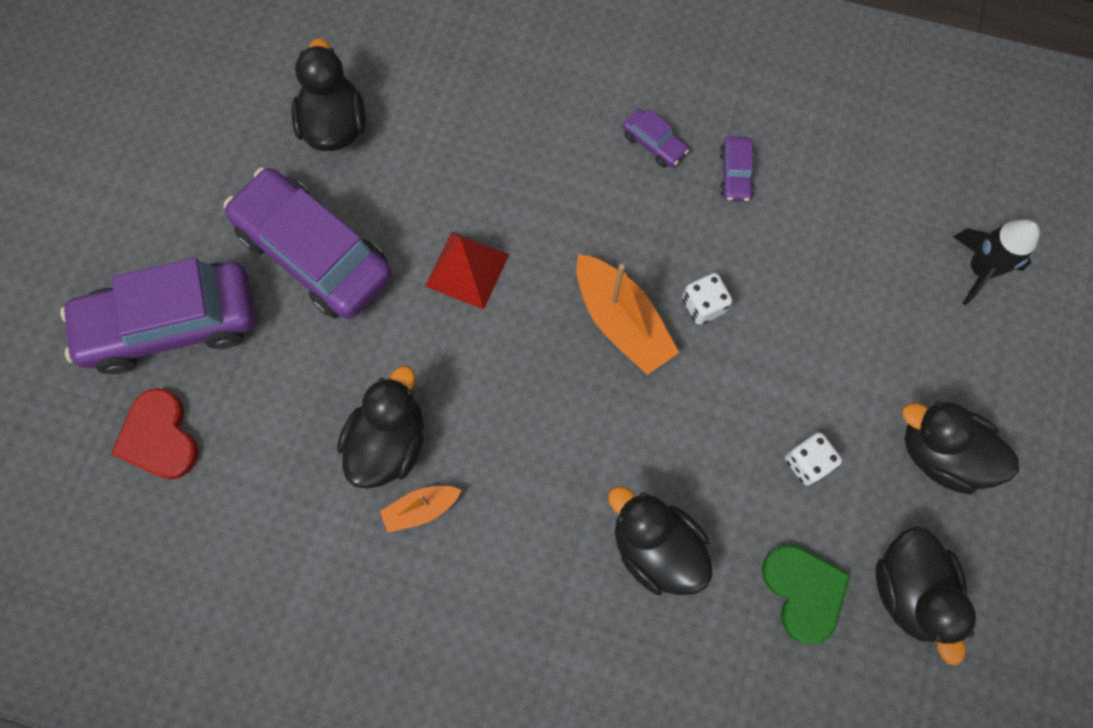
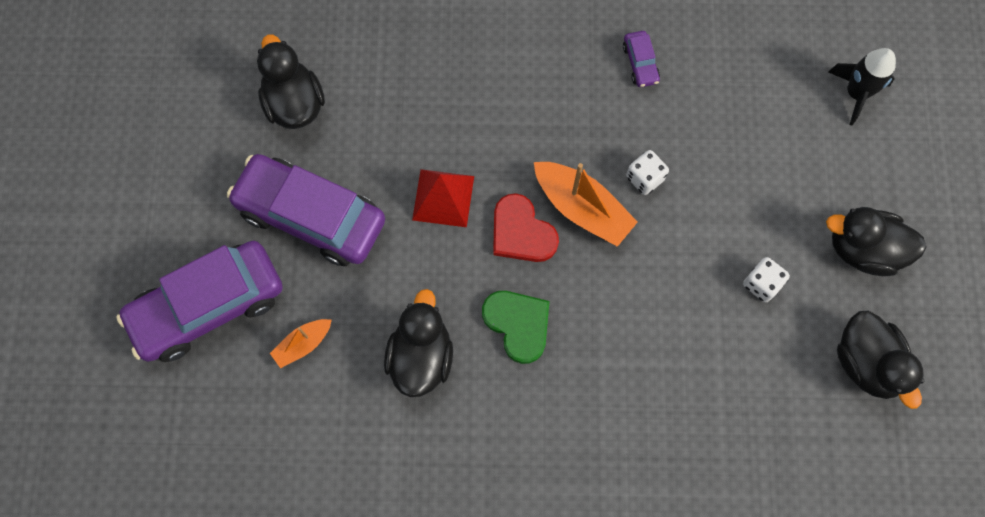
camera: 15 degrees left, 0 degrees up
(159, 437) = (228, 402): red heart -> red heart (521, 232)
(421, 509) = (464, 403): orange boat -> orange boat (303, 344)
(654, 143) = (567, 53): purple car -> none
(655, 547) = (661, 383): black duck -> none
(804, 591) = (786, 386): green heart -> green heart (518, 324)

